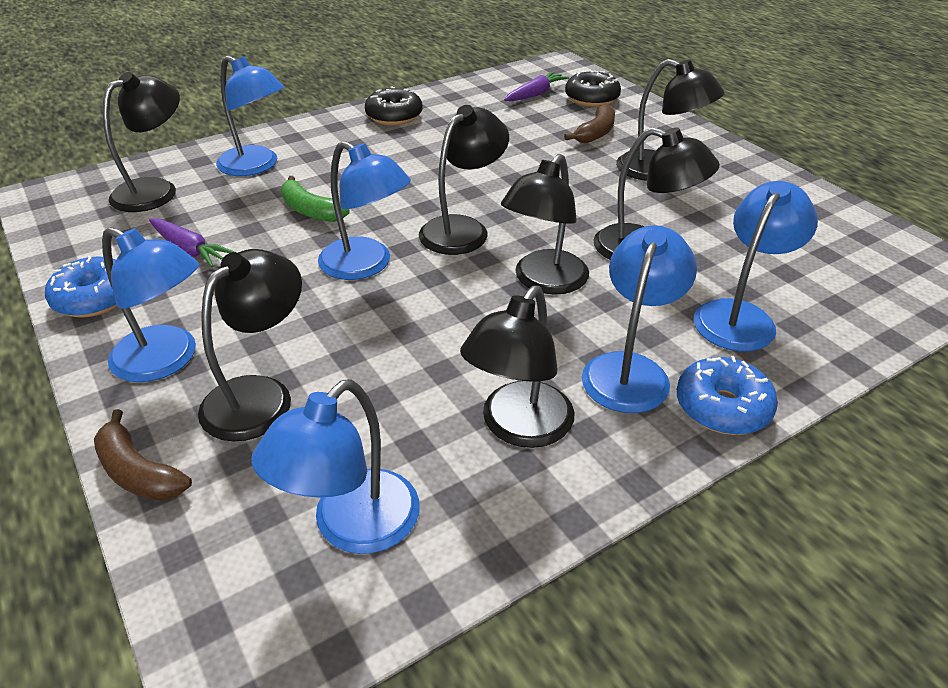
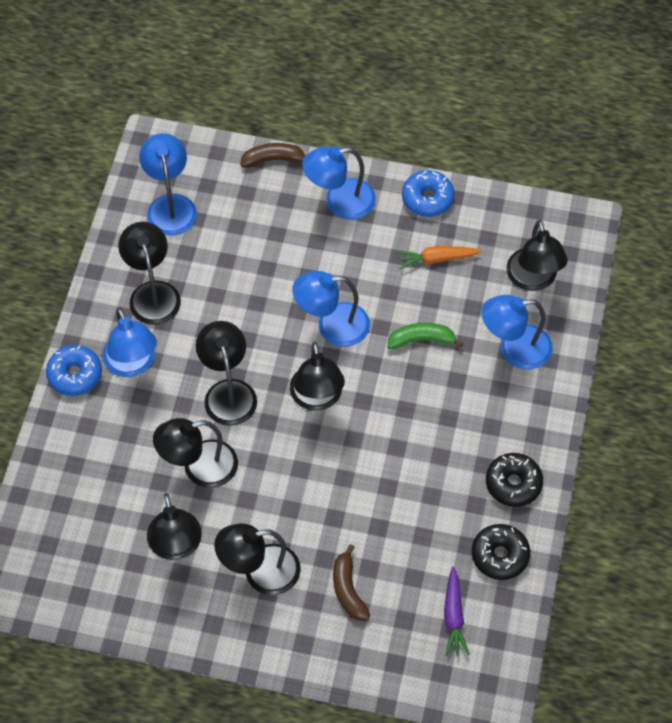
camera: 135 degrees right, 20 degrees up
(189, 250) = (436, 259): purple carrot -> orange carrot
(260, 395) = (275, 220): black lamp -> black lamp (176, 546)
(591, 98) = (403, 649): black donut -> black donut (500, 555)
(740, 316) = (106, 449): blue lamp -> none

